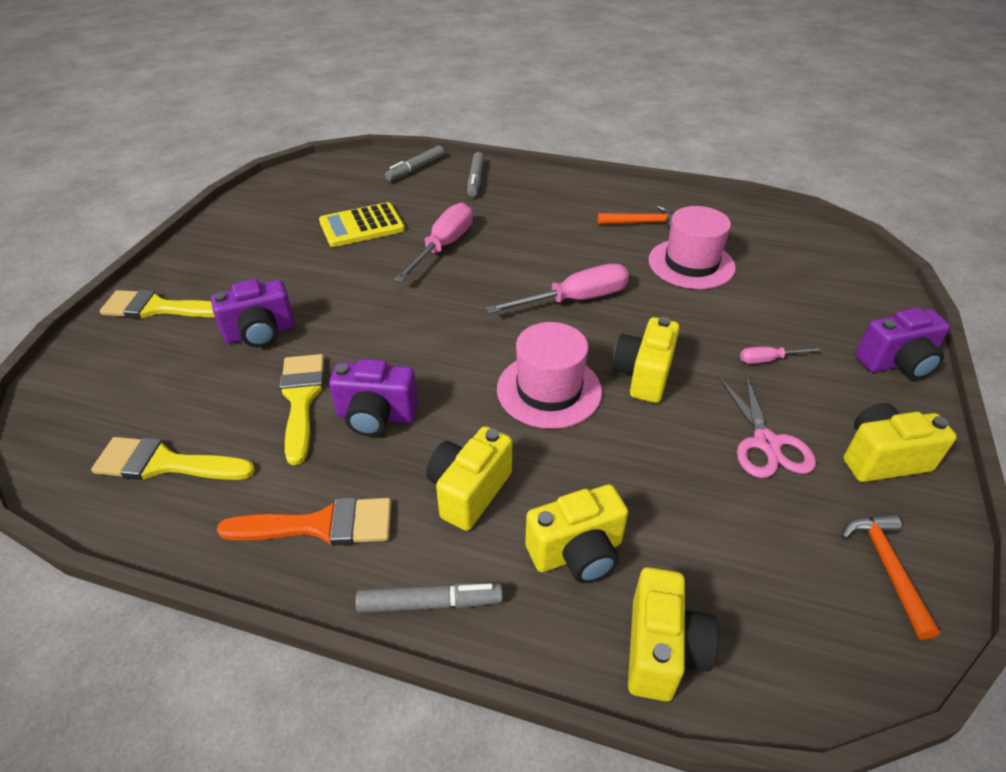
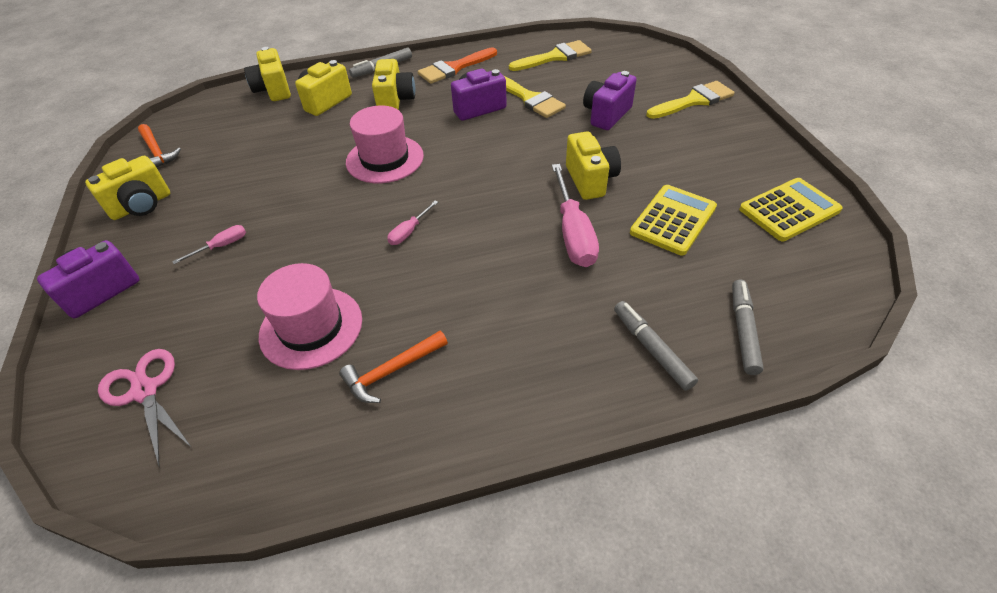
camera: 150 degrees right, 5 degrees up
(278, 201) = (789, 210): none -> yellow calculator
(574, 300) = (409, 231): pink screwdriver -> pink screwdriver, size x0.49
(643, 375) = (322, 194): yellow camera -> yellow camera (590, 180)
(766, 443) = (224, 185): pink scissors -> pink scissors (145, 391)

